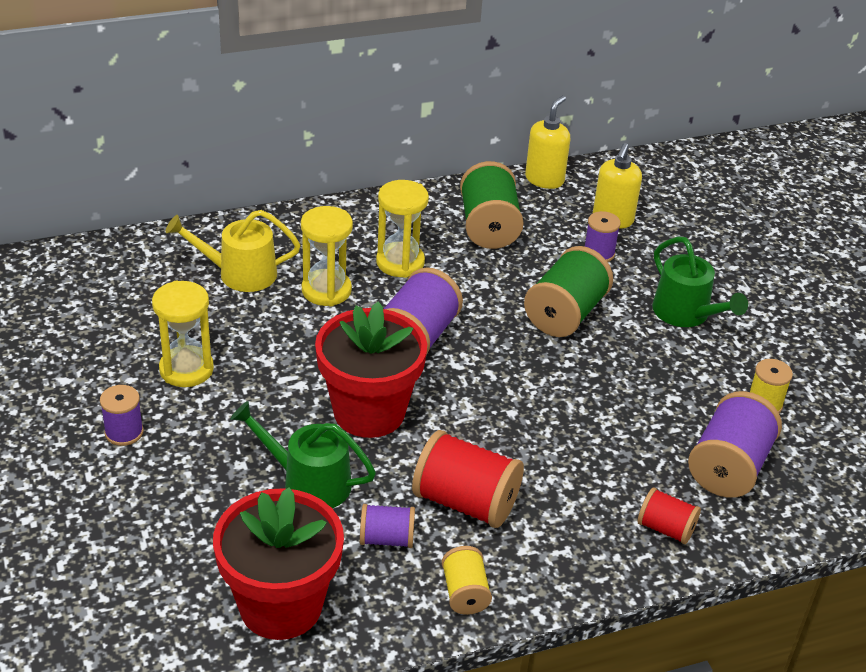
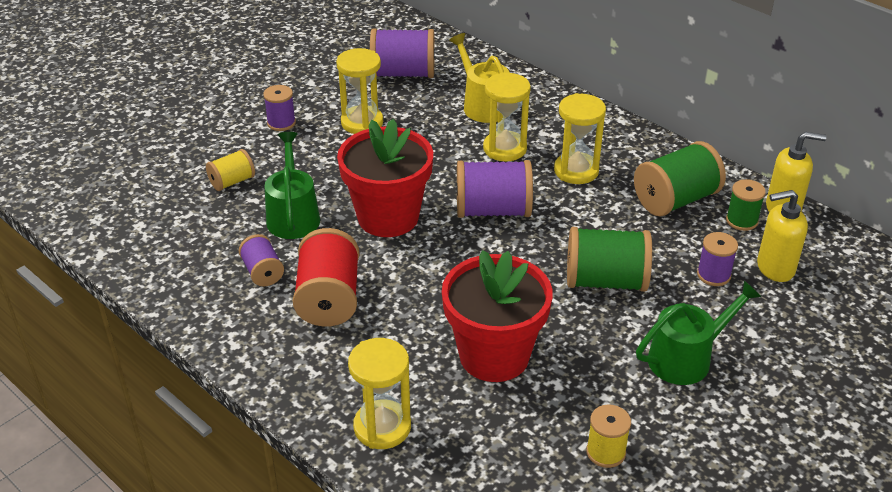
camera: 65 degrees right, 0 degrees up
(280, 606) = (169, 247): red flower pot -> red flower pot (494, 356)
(465, 593) = (233, 330): yellow spool -> yellow spool (232, 182)
(543, 207) = (741, 220): none -> green spool
(665, 528) = (382, 427): red spool -> yellow hourglass
(686, 314) = (686, 358): green watering can -> green watering can turned 150 degrees counterclockwise
(729, 467) = (494, 449): purple spool -> purple spool (403, 74)

